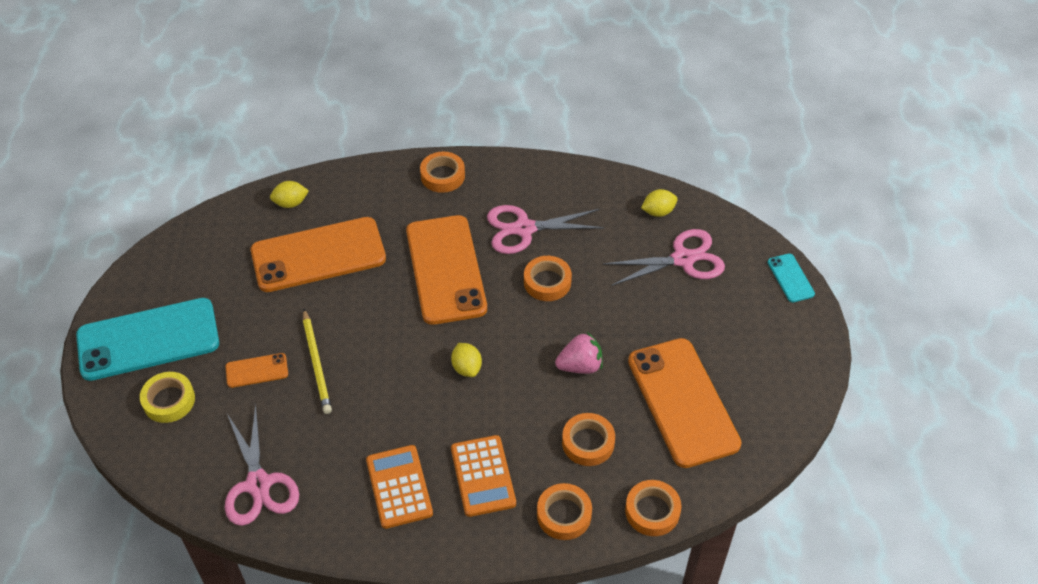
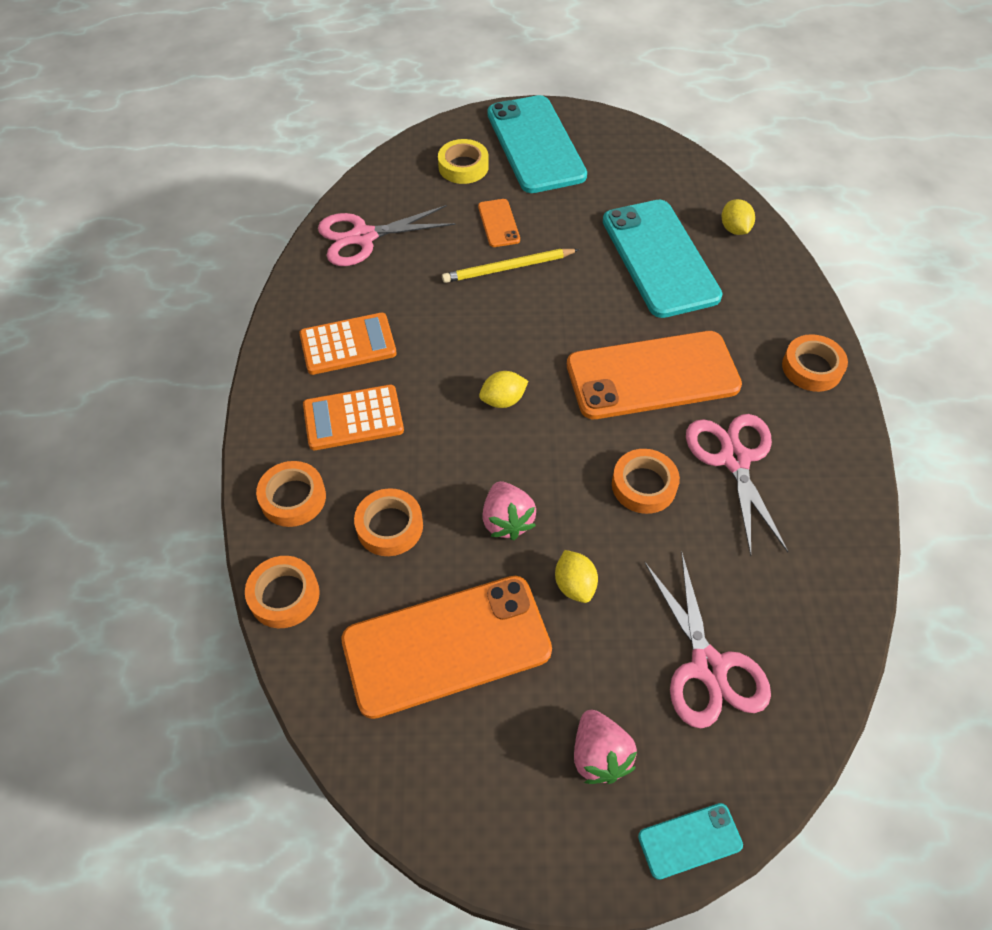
camera: 90 degrees right, 5 degrees up
(318, 255) = (660, 258): orange phone -> turquoise phone
(658, 212) = (800, 637): yellow lemon -> yellow lemon (574, 585)
(747, 318) = (599, 755): none -> pink strawberry

